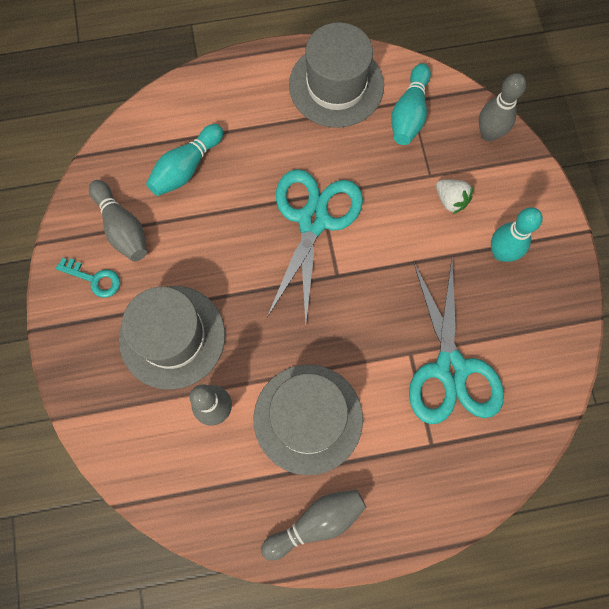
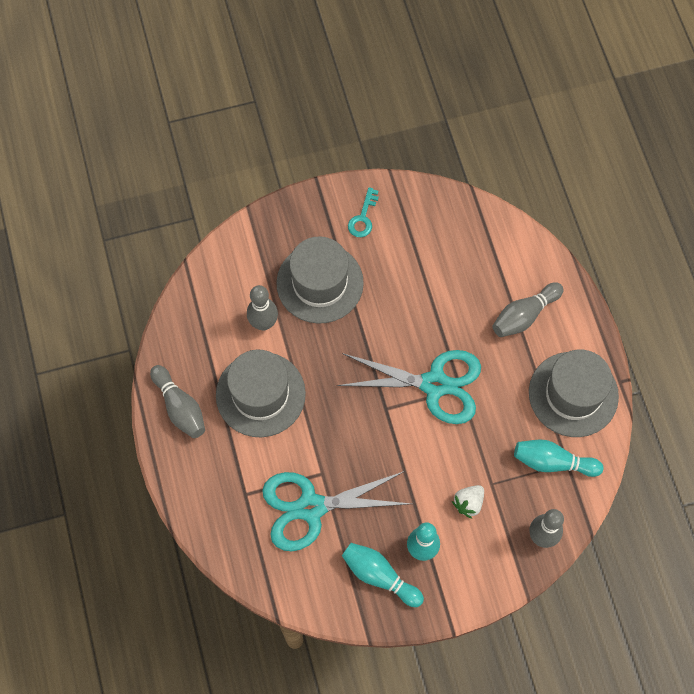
camera: 85 degrees right, 5 degrees down
(122, 228) = (410, 232): grey bowling pin -> grey bowling pin (524, 315)
(186, 168) = (472, 275): turquoise bowling pin -> turquoise bowling pin (379, 576)

